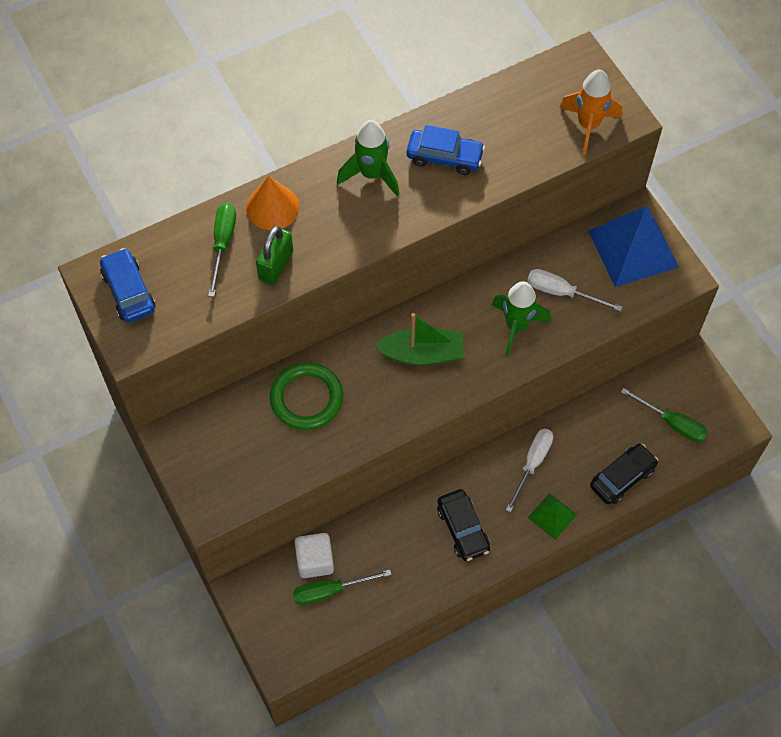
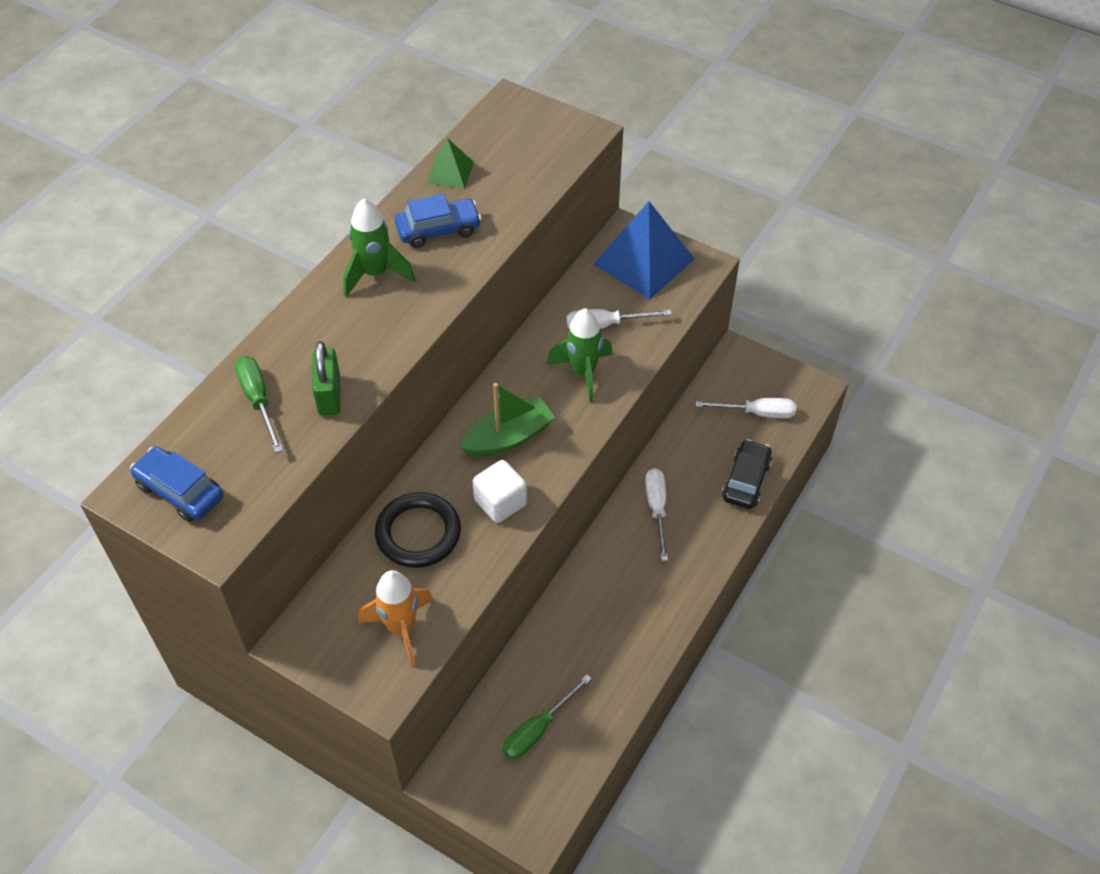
camera: 30 degrees left, 10 degrees down
(272, 207) = (291, 345): orange cone -> none
(306, 398) = (418, 533): green ring -> black ring
(315, 561) = (504, 708): white cube -> white cube (500, 502)
(463, 529) = (630, 601): black car -> none
(552, 516) = (706, 546): green pyramid -> green pyramid (450, 172)
(588, 126) = (556, 151): orange rocket -> orange rocket (401, 628)
(672, 423) = (757, 413): green screwdriver -> white screwdriver

